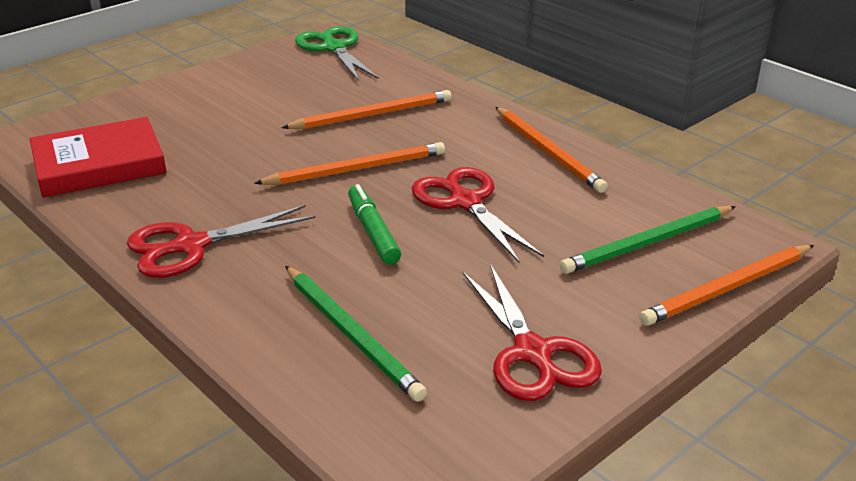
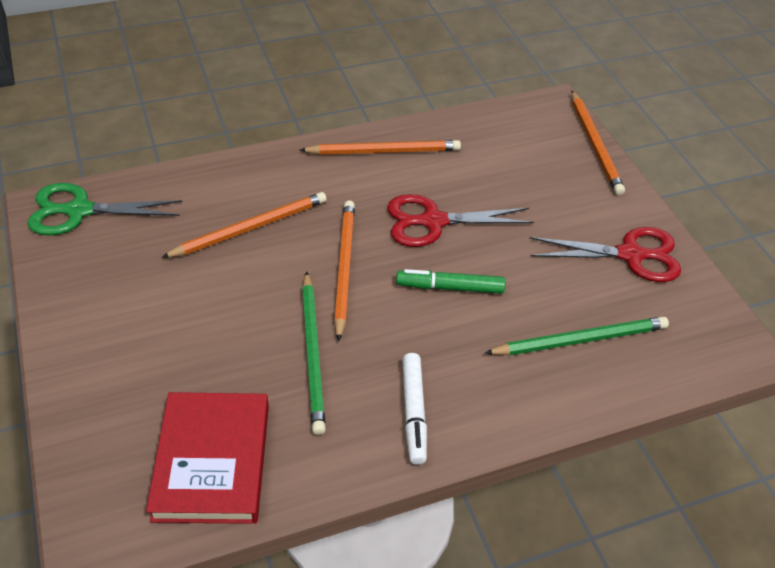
camera: 70 degrees left, 15 degrees up
(191, 246) = (414, 412): red scissors -> white marker
(372, 115) = (250, 228): orange pencil -> orange pencil turned 60 degrees clockwise
(648, 243) = (531, 155): green pencil -> green pencil (313, 353)

